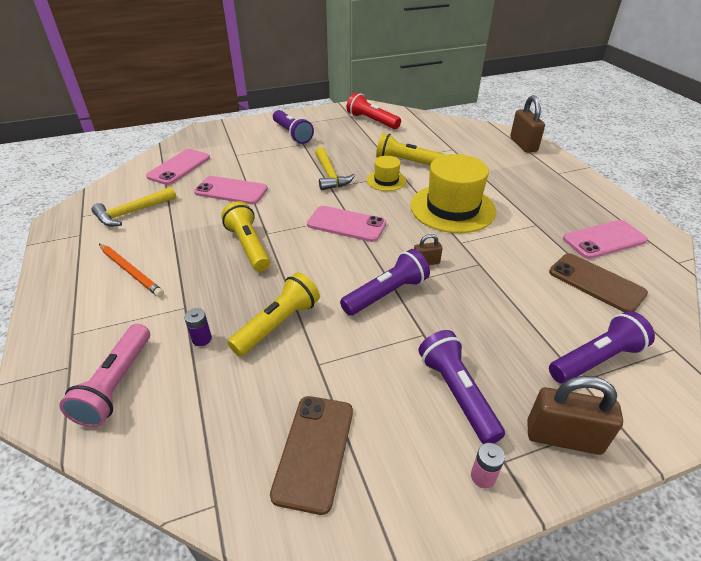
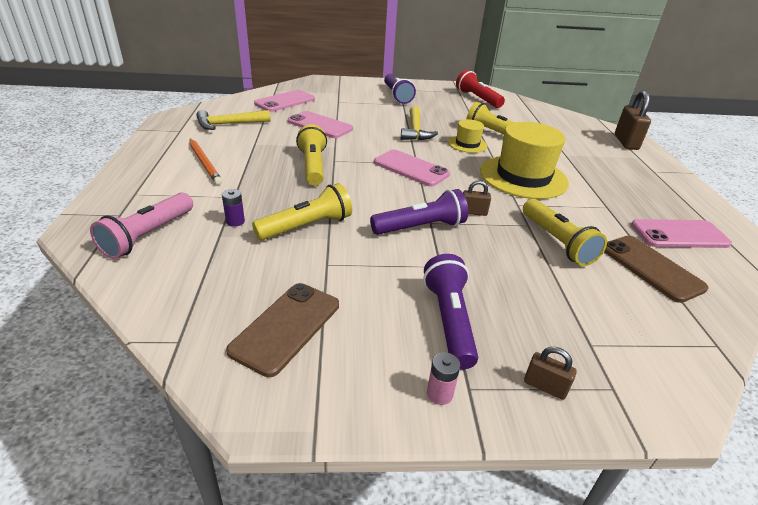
camera: 15 degrees right, 5 degrees down
(511, 276) = (557, 242): none -> yellow flashlight
(563, 437) = (545, 386): brown padlock -> brown padlock, size x0.52
(596, 359) = (617, 331): purple flashlight -> none

